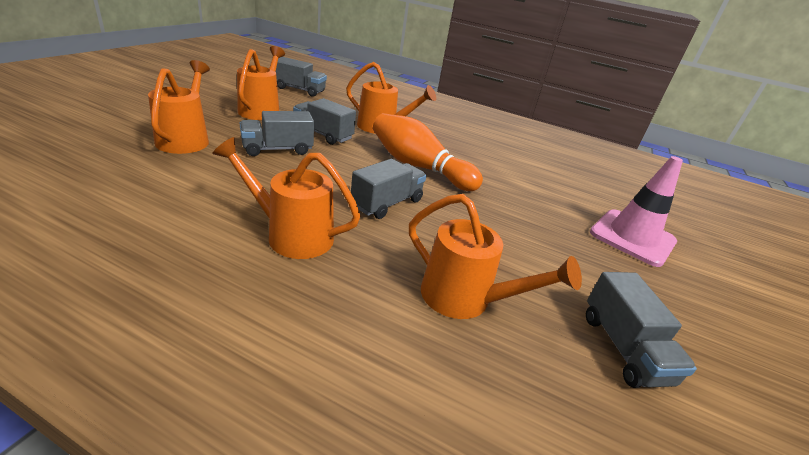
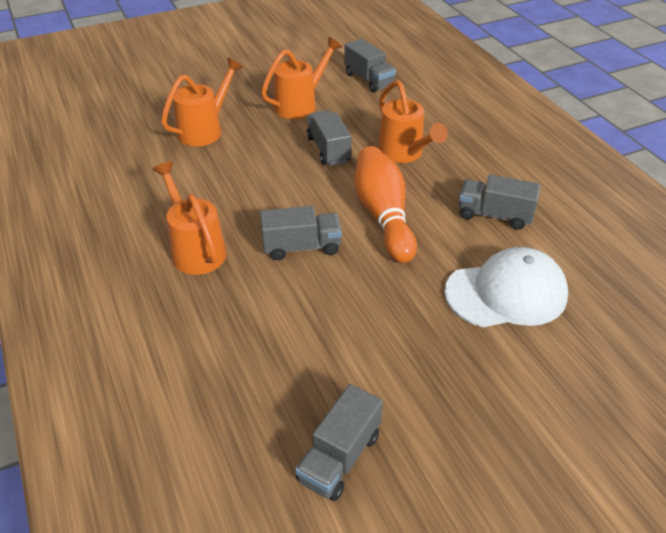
camera: 45 degrees right, 10 degrees up
(277, 149) = (267, 159): grey truck -> grey truck (494, 215)
(465, 299) = (261, 356): orange watering can -> none
(549, 191) = (506, 293): none -> white cap
(632, 237) = (529, 384): pink traffic cone -> none

